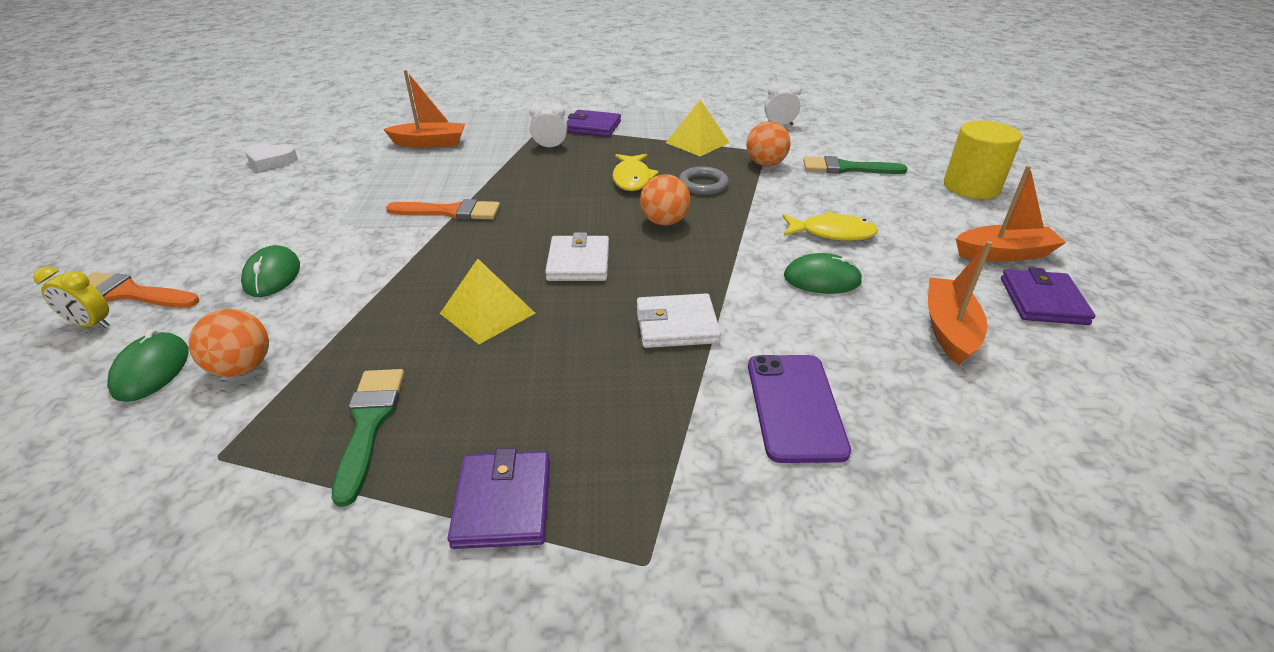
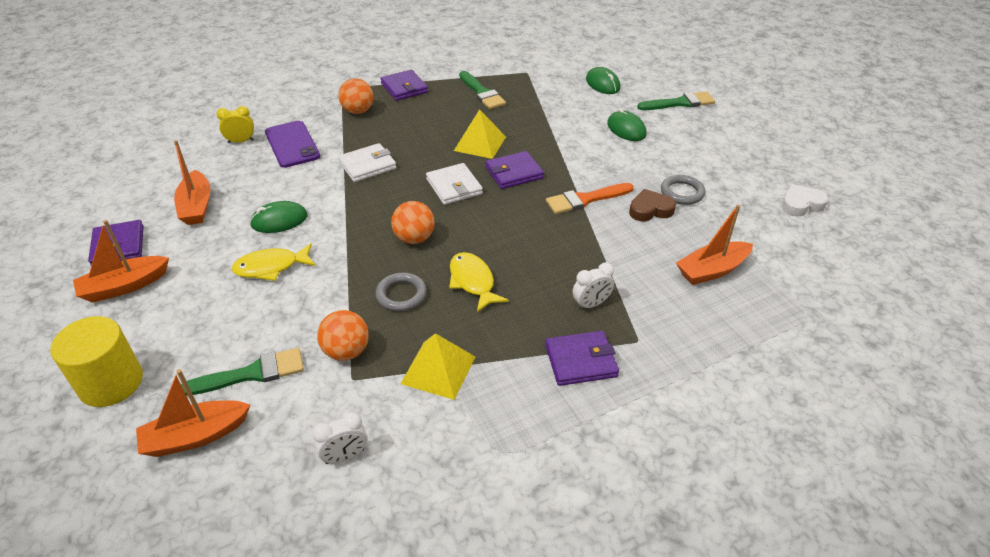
camera: 155 degrees right, 5 degrees up
(91, 324) = (666, 89): yellow clock -> yellow clock (241, 141)
(131, 293) = (679, 103): orange brush -> green brush
(242, 368) = (565, 94): orange ball -> orange ball (358, 111)
(349, 194) = (682, 192): none -> grey ring
(404, 188) = (650, 210): none -> brown heart
(490, 259) = (514, 173): none -> purple wallet
(886, 150) = (195, 436): none -> orange boat

